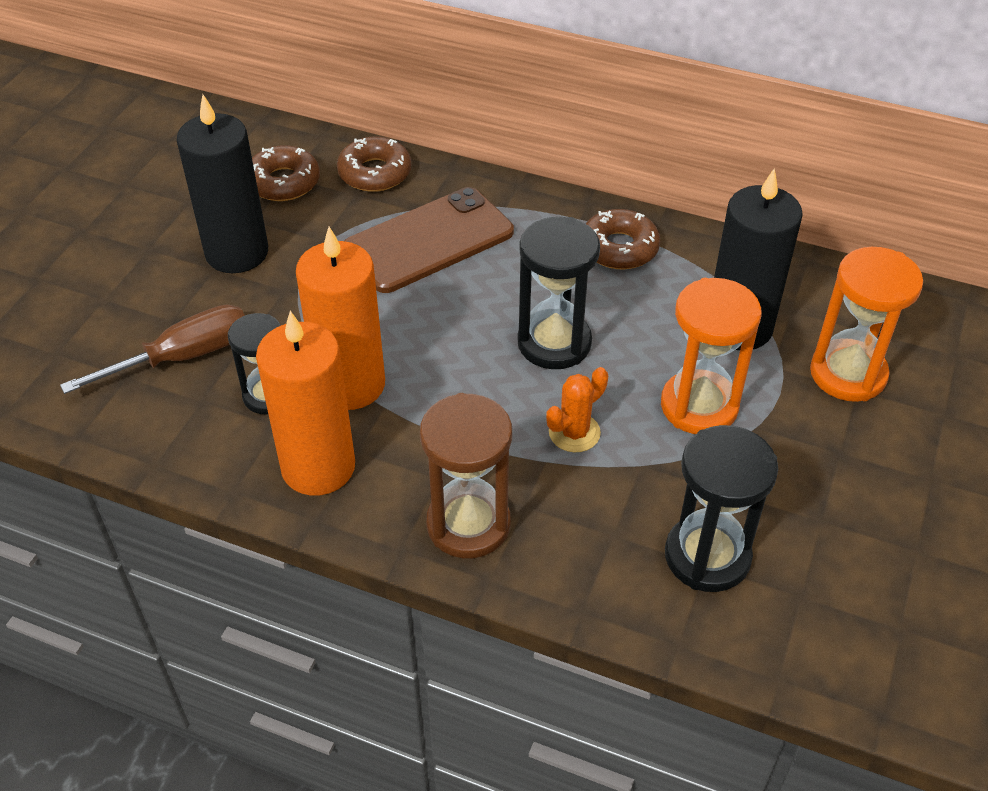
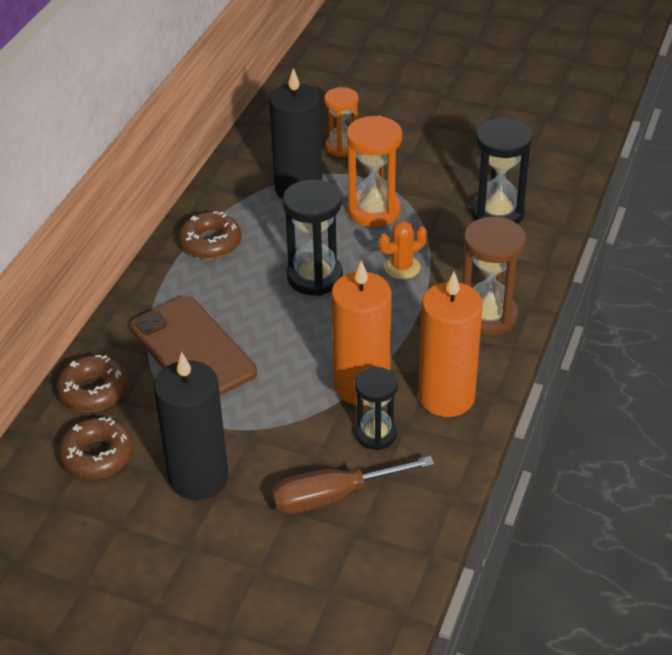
camera: 90 degrees left, 5 degrees down
(182, 357) = (334, 496): brown screwdriver -> brown screwdriver turned 75 degrees counterclockwise
(574, 432) = (402, 267): orange cactus -> orange cactus turned 75 degrees counterclockwise
(848, 374) = (342, 147): orange hourglass -> orange hourglass, size x0.66

